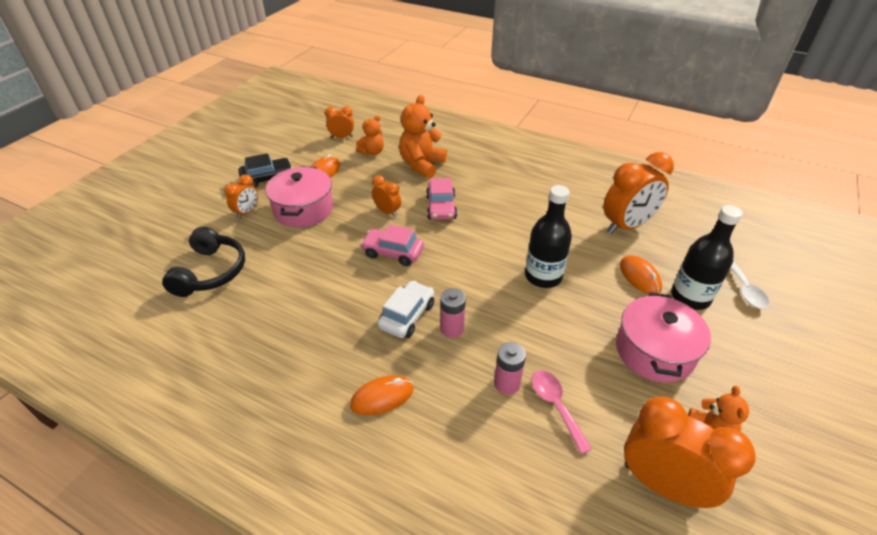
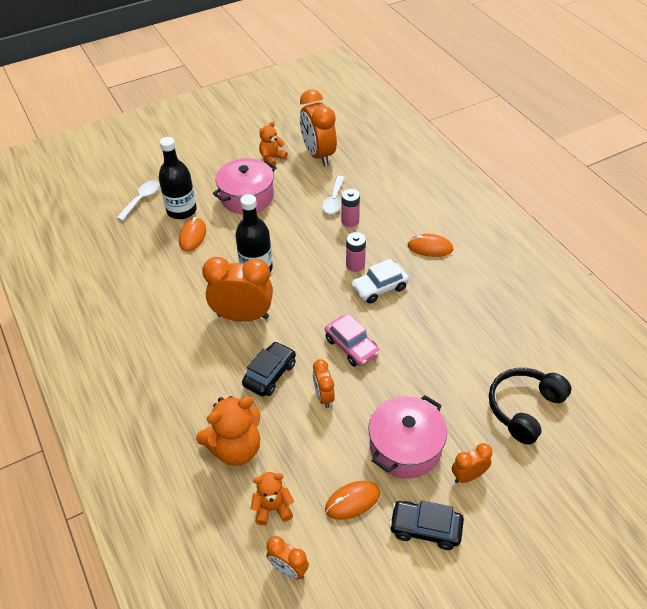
camera: 145 degrees left, 5 degrees up
(441, 207) = (270, 374): pink car -> black car
(555, 406) = (334, 200): pink spoon -> white spoon
(626, 226) = (143, 274): orange clock -> orange clock (243, 316)

